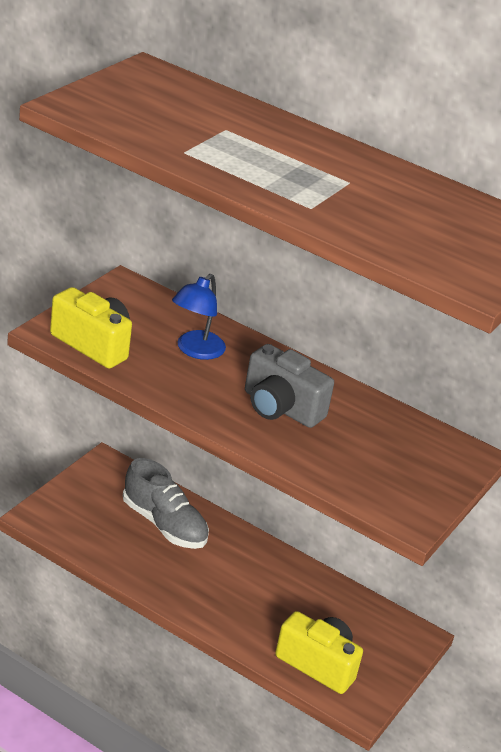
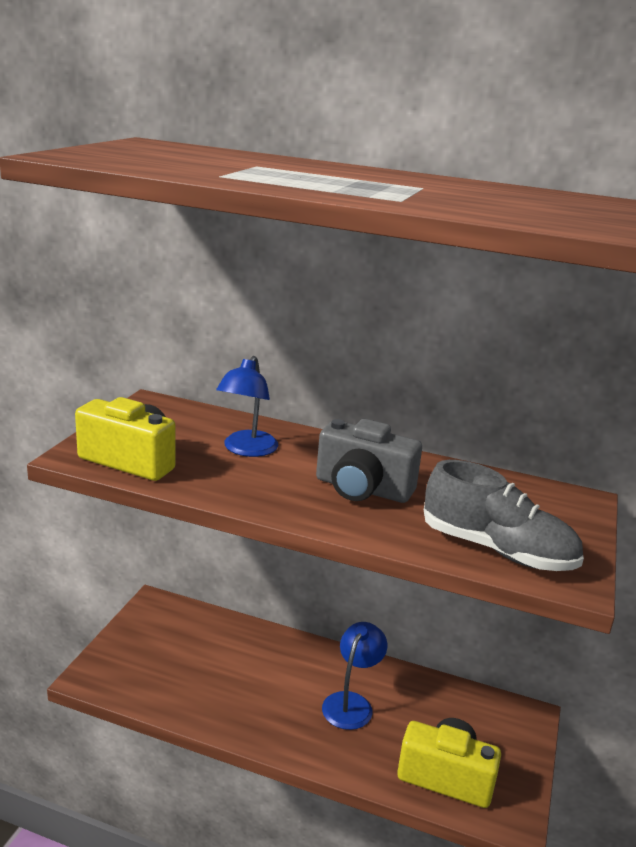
camera: 10 degrees left, 10 degrees down
(164, 524) = (230, 655): grey shoe -> grey shoe (497, 550)
(259, 589) = (351, 703): none -> blue lamp

